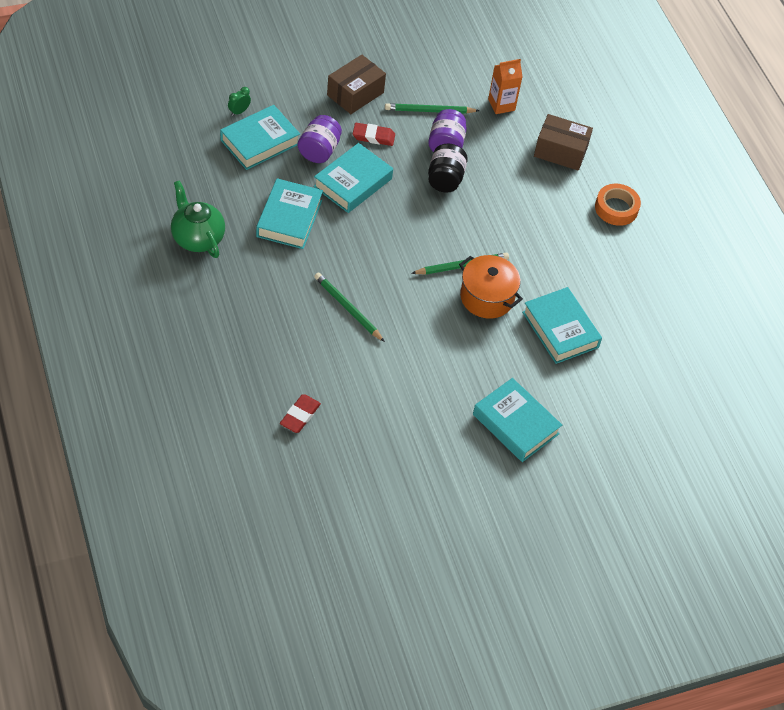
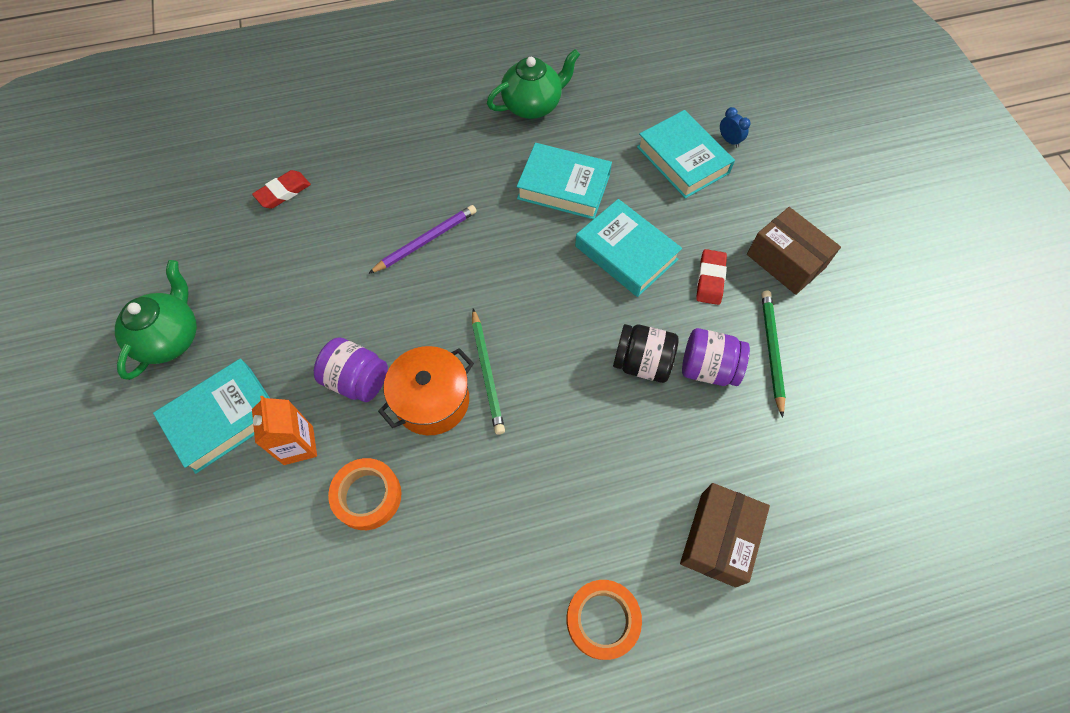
camera: 100 degrees right, 10 degrees up
(239, 111) = (729, 140): green clock -> blue clock
(300, 415) = (283, 192): red eraser -> red eraser turned 75 degrees counterclockwise
(319, 150) = (676, 218): purple jar -> purple jar (357, 380)
(348, 308) = (426, 241): green pencil -> purple pencil
(452, 473) = (171, 337): none -> green teapot
(501, 105) = (804, 454): orange carton -> orange carton (298, 445)
(560, 329) = (367, 496): turquoise book -> orange tape

